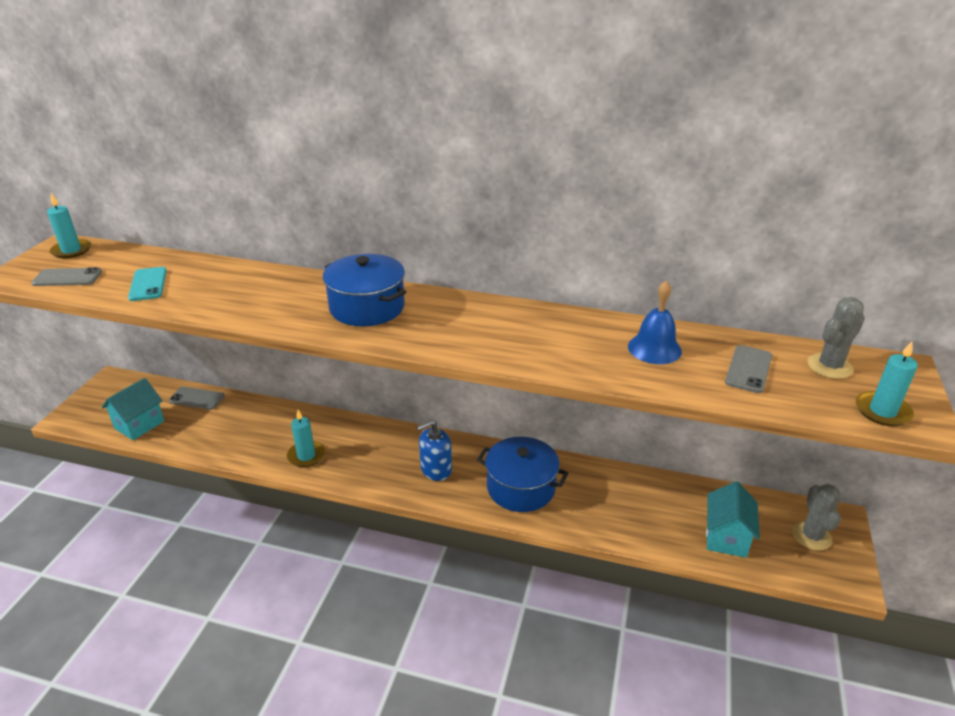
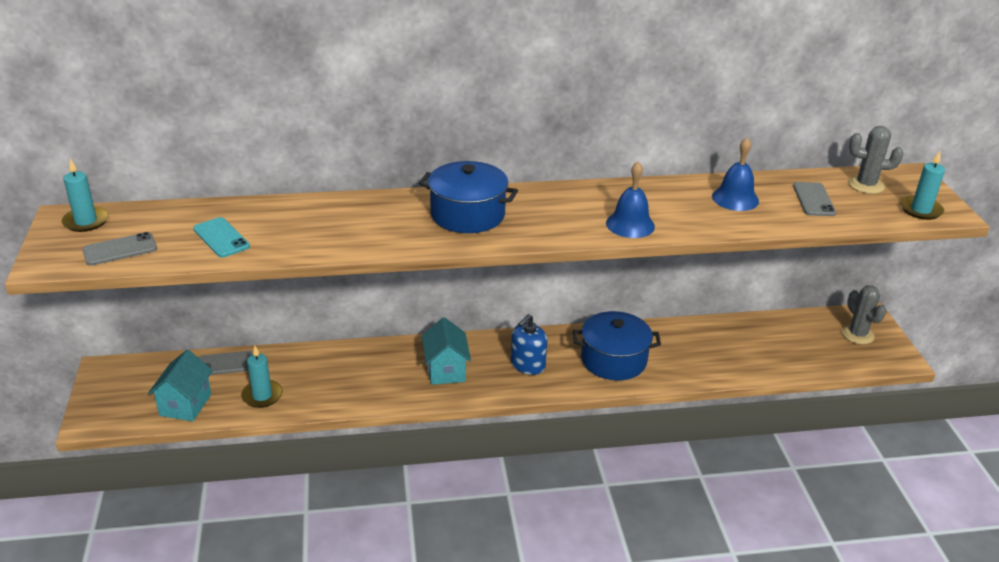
camera: 25 degrees left, 0 degrees up
(306, 456) = (394, 386): turquoise candle -> turquoise candle (262, 395)
(514, 351) = (630, 224): none -> blue bell
(726, 537) = (799, 353): turquoise house -> turquoise house (446, 370)
(829, 366) = (866, 185): grey cactus -> grey cactus turned 75 degrees clockwise

